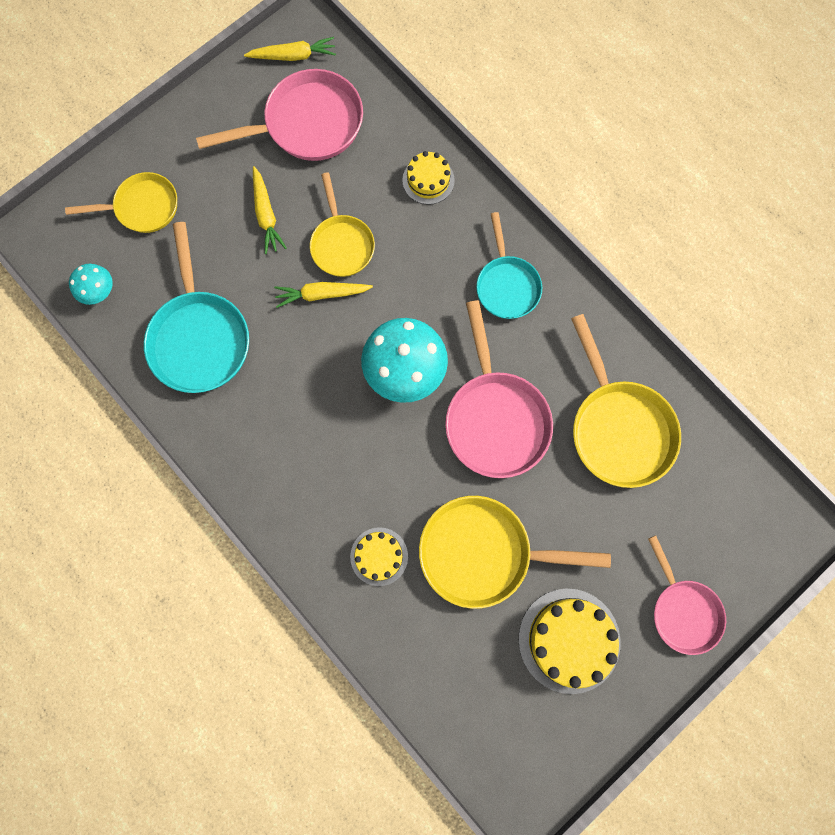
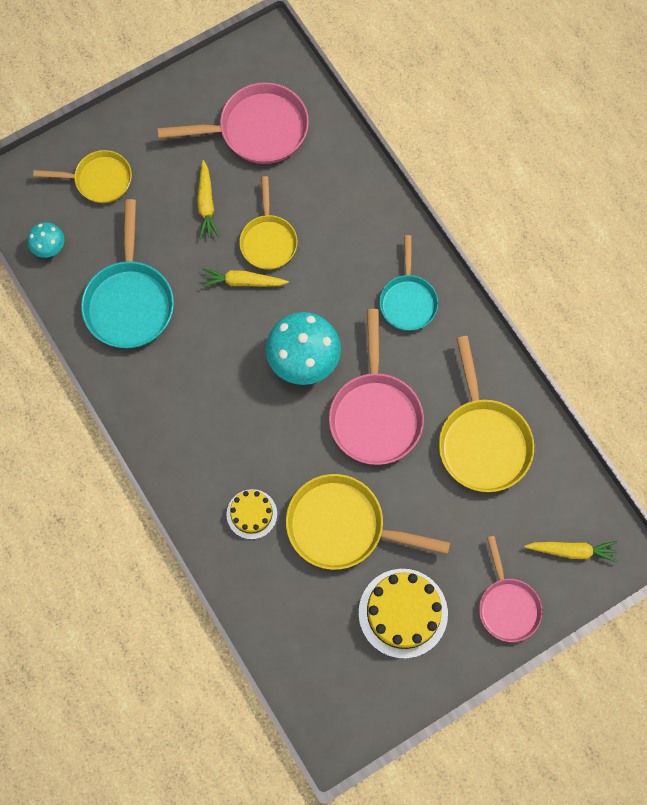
camera: 10 degrees right, 5 degrees down
(293, 56) = (255, 66): yellow carrot -> yellow carrot (572, 551)
(428, 180) = (355, 196): yellow cake -> none

